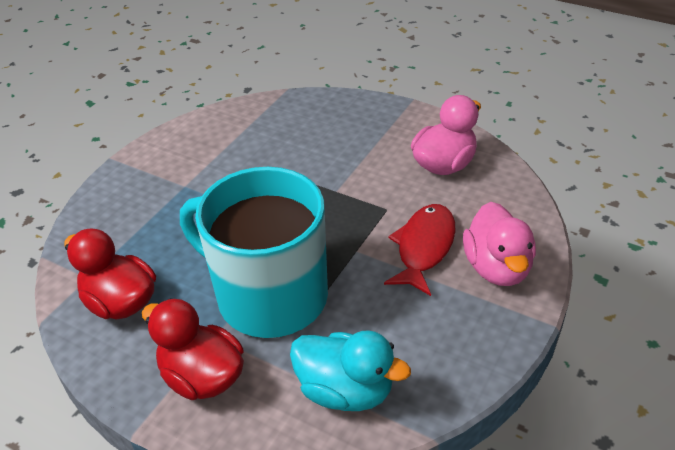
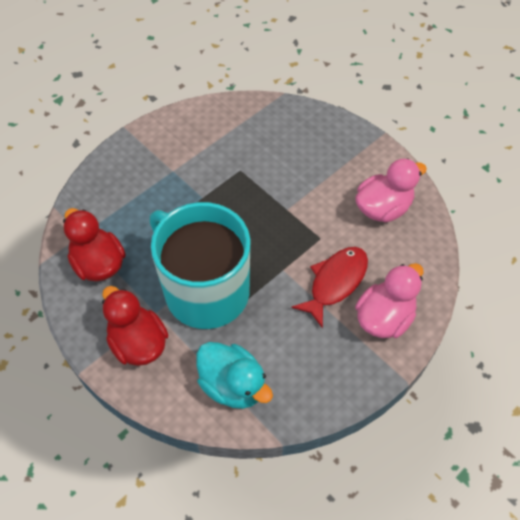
camera: 15 degrees right, 15 degrees up
(497, 268) = (384, 317): pink duck -> pink duck turned 150 degrees counterclockwise

